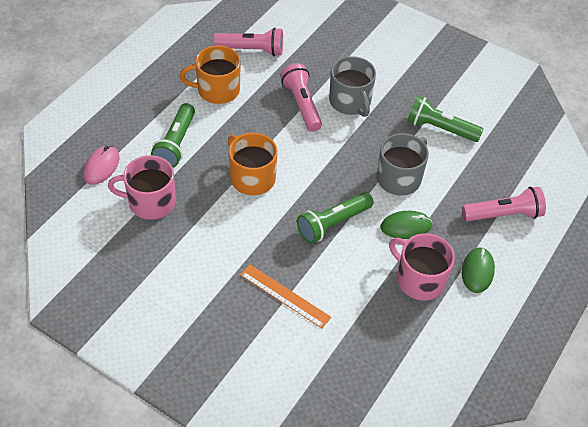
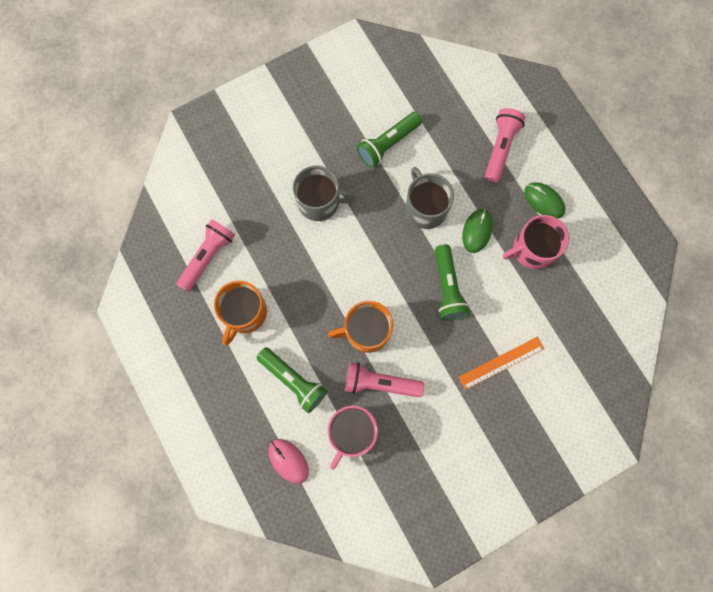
camera: 60 degrees left, 25 degrees up
(302, 104) = (301, 245): pink flashlight -> pink flashlight (380, 383)

